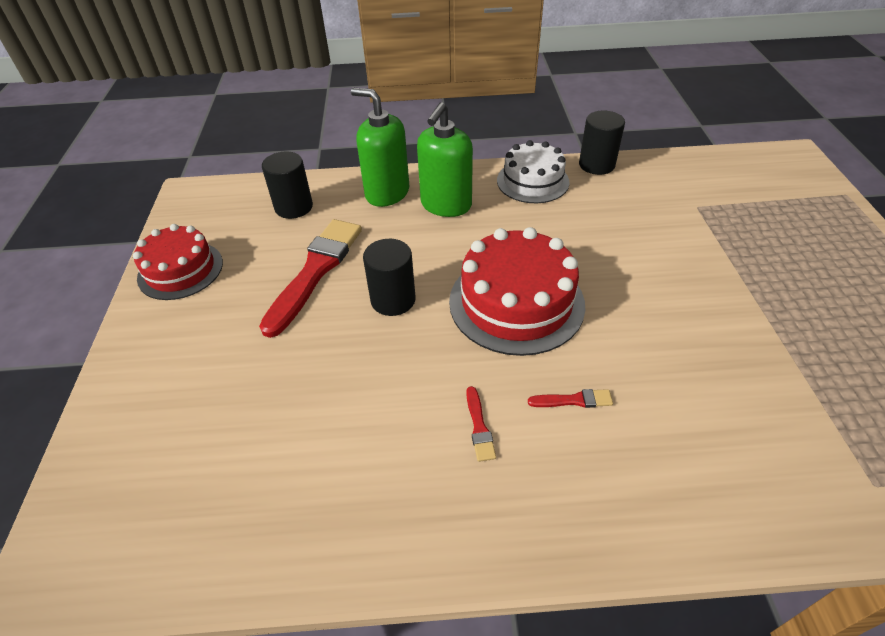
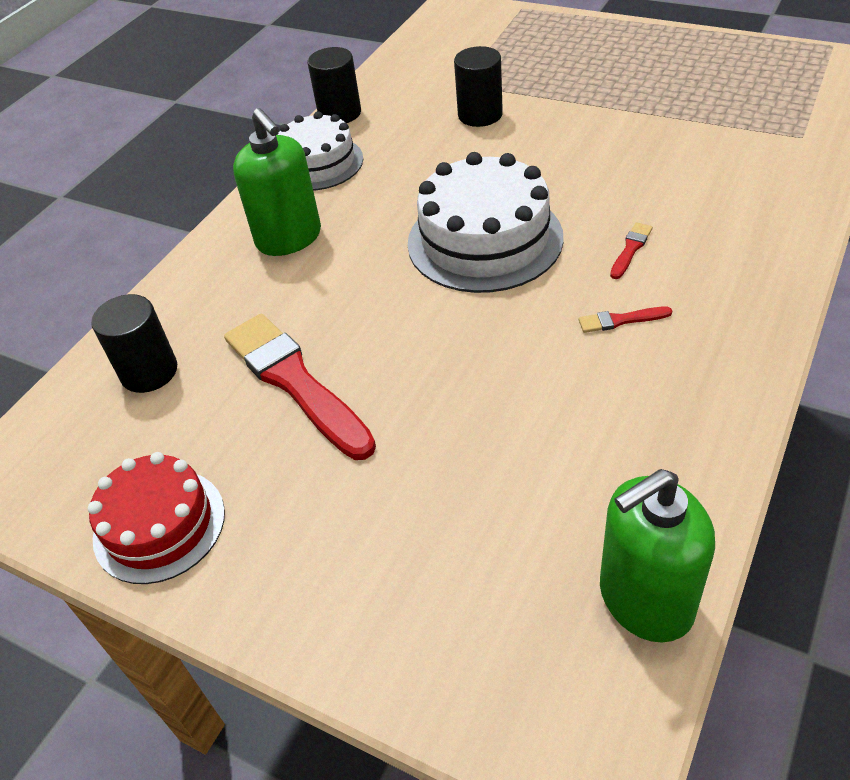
camera: 55 degrees left, 0 degrees up
(387, 193) = (215, 278): green soap dispenser -> green soap dispenser (645, 599)
(393, 300) = (403, 328): black cylinder -> black cylinder (480, 115)
(479, 427) = (620, 320): red brush -> red brush turned 150 degrees clockwise
(516, 302) = (485, 240): red cake -> white cake

